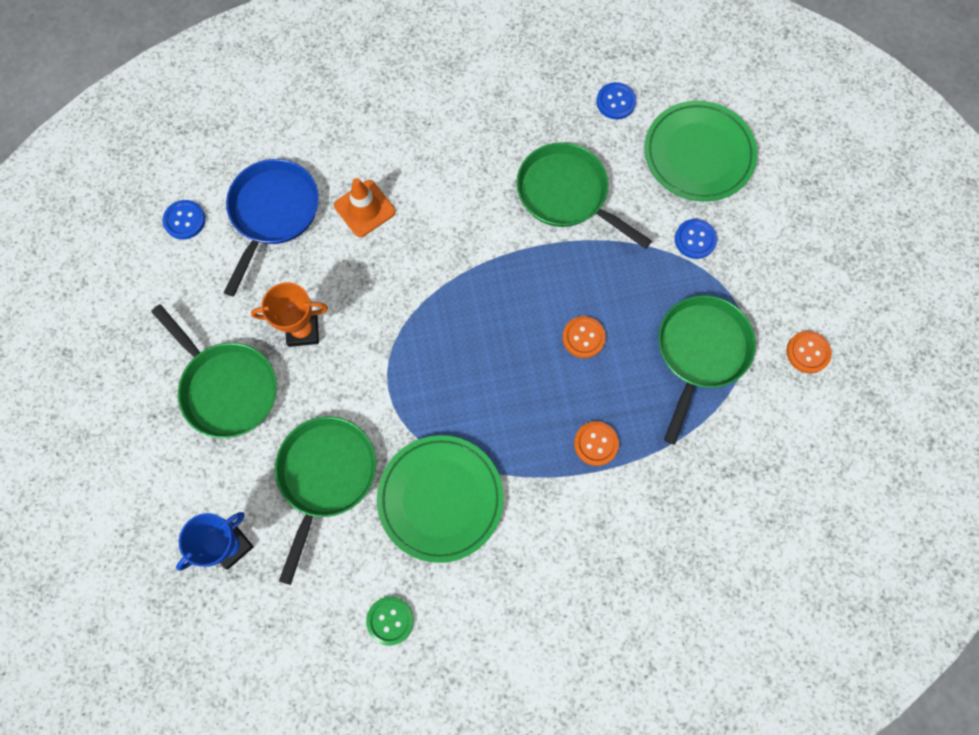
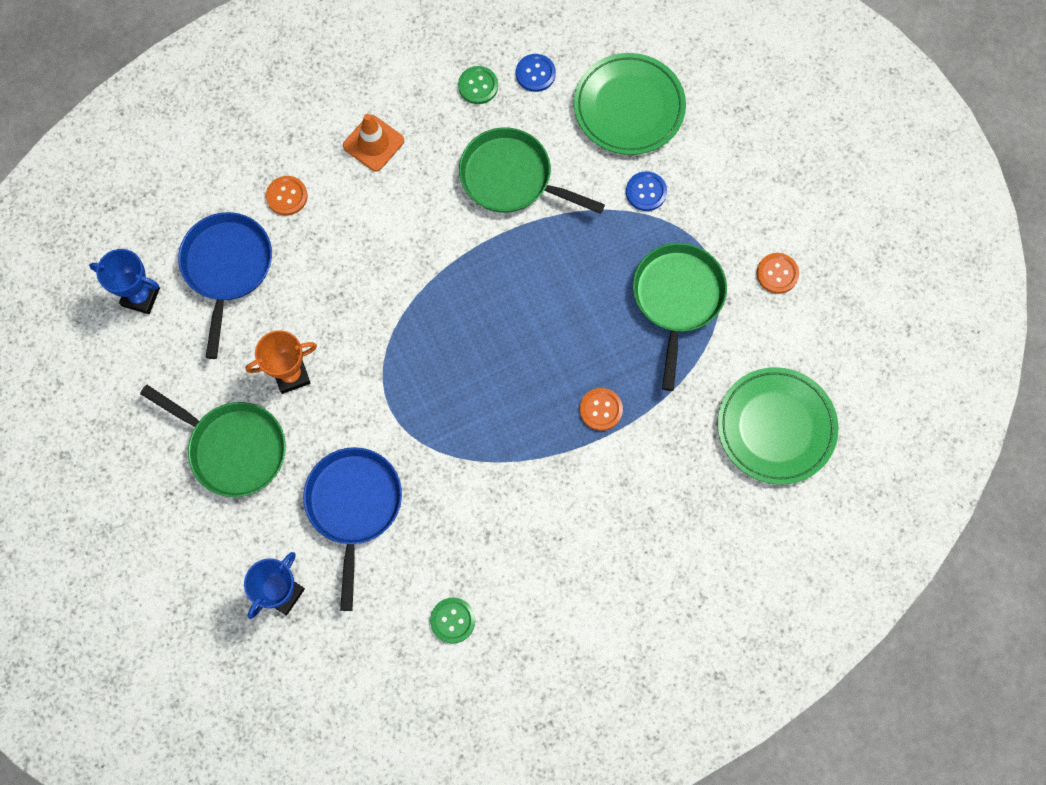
camera: 15 degrees left, 0 degrees up
(184, 220) = (141, 297): blue button -> blue trophy
(325, 476) = (354, 506): green pan -> blue pan
(364, 208) = (317, 241): orange traffic cone -> orange traffic cone (373, 143)
(440, 499) = (469, 498): green plate -> green plate (776, 427)
(557, 100) = (478, 86): none -> green button
(583, 337) = (563, 313): orange button -> orange button (287, 196)

